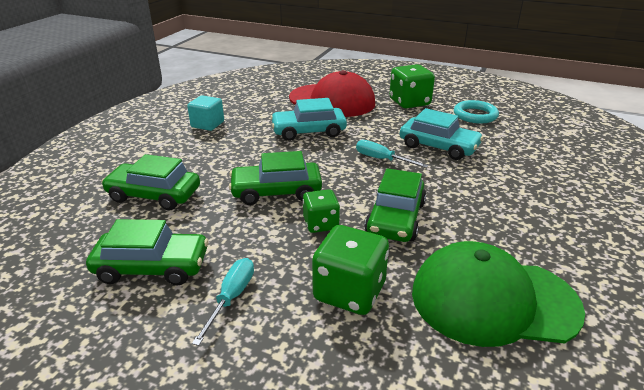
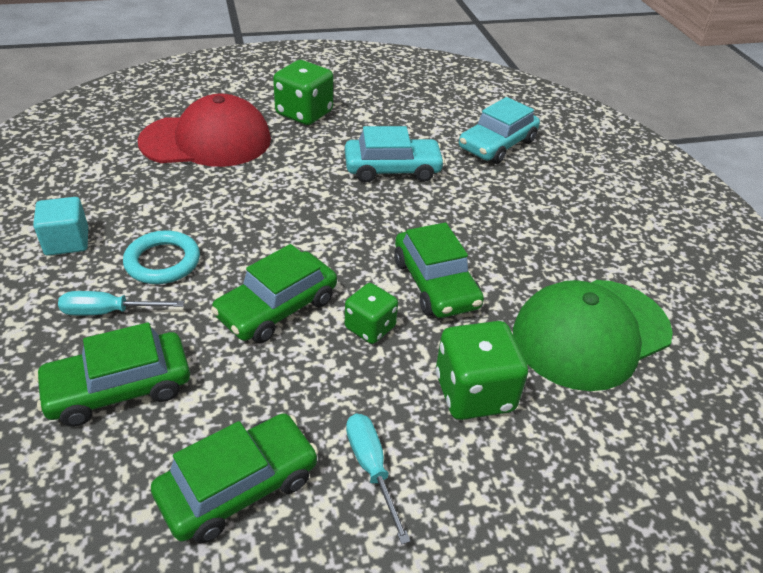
camera: 40 degrees left, 10 degrees up
(308, 131) = (225, 201): turquoise car -> turquoise car (497, 145)
(382, 159) = (350, 211): turquoise screwdriver -> turquoise screwdriver (109, 312)
(475, 115) = (390, 110): turquoise ring -> turquoise ring (163, 262)

